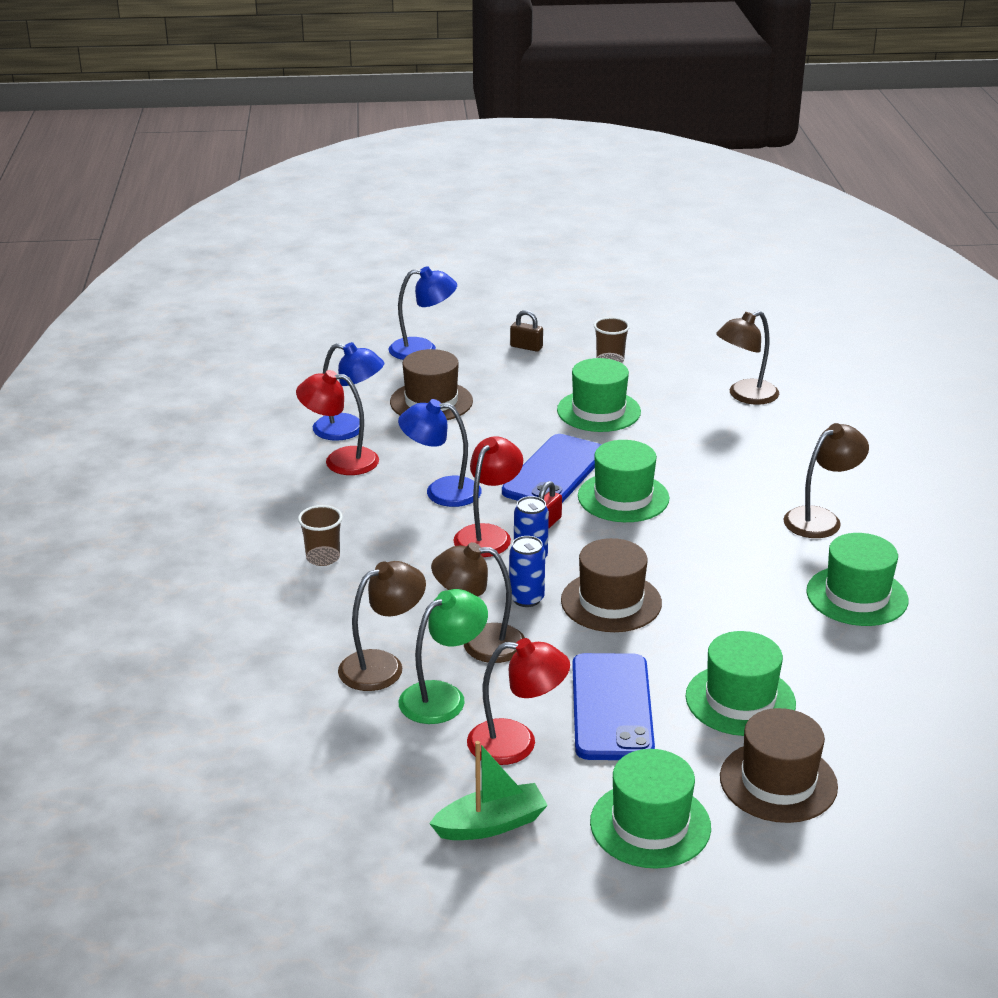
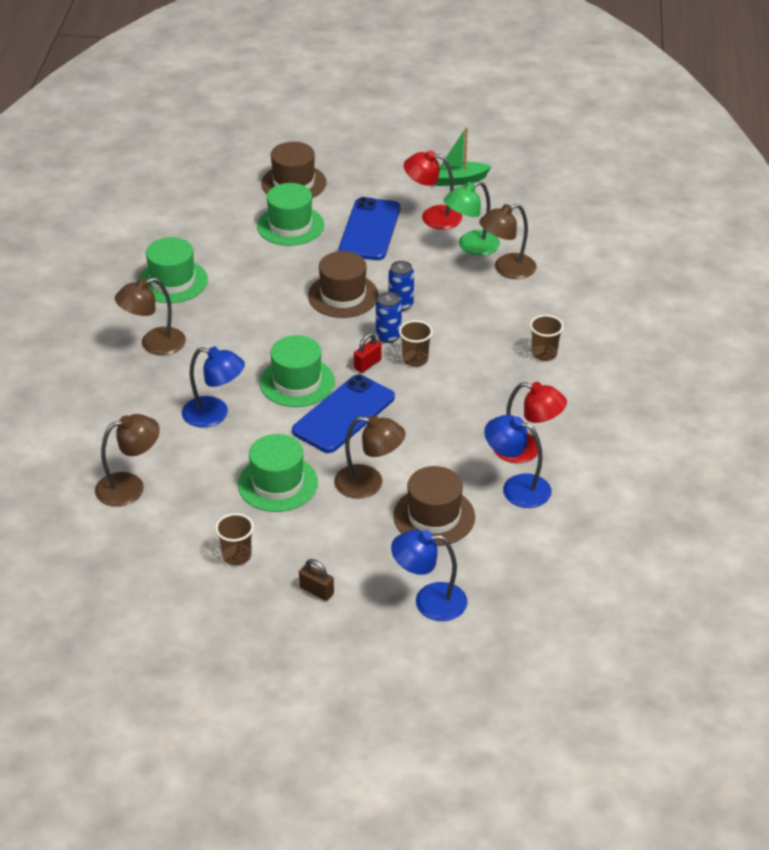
camera: 170 degrees left, 10 degrees up
(441, 491) = (443, 405): blue lamp -> blue lamp (214, 414)
(480, 643) = (440, 277): brown lamp -> brown lamp (369, 484)
(488, 535) = (415, 359): red lamp -> brown cup
(650, 825) = (372, 172): green hat -> none

